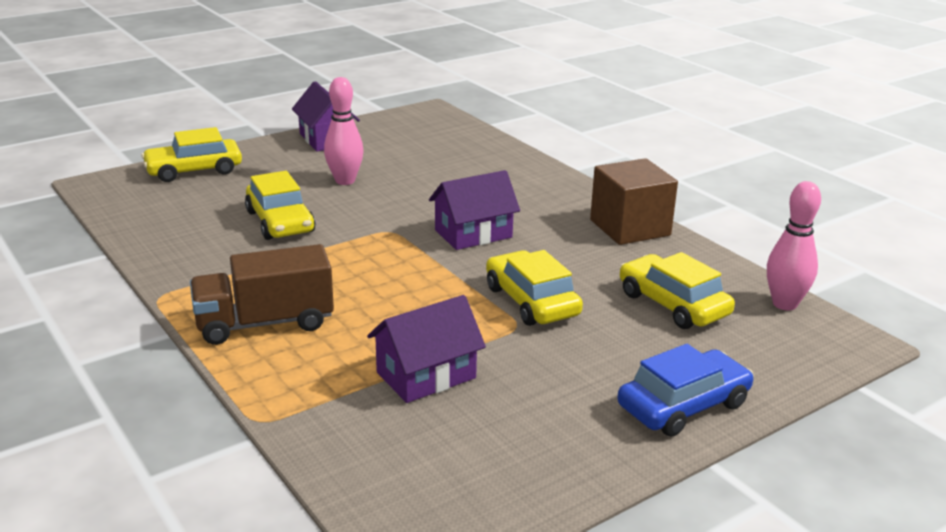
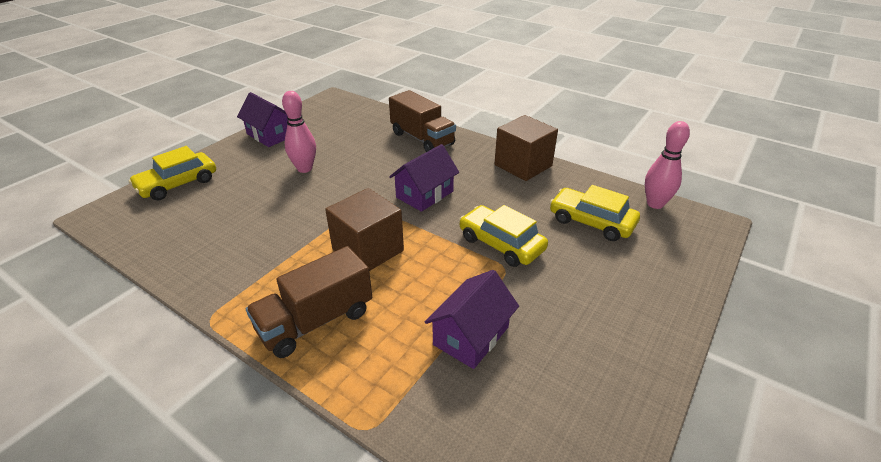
camera: 20 degrees left, 10 degrees up
(280, 222) = (274, 217): yellow car -> none
(365, 274) = (368, 250): none -> brown cube
(515, 175) = (422, 139): none -> brown truck
(683, 405) = (658, 308): blue car -> none

